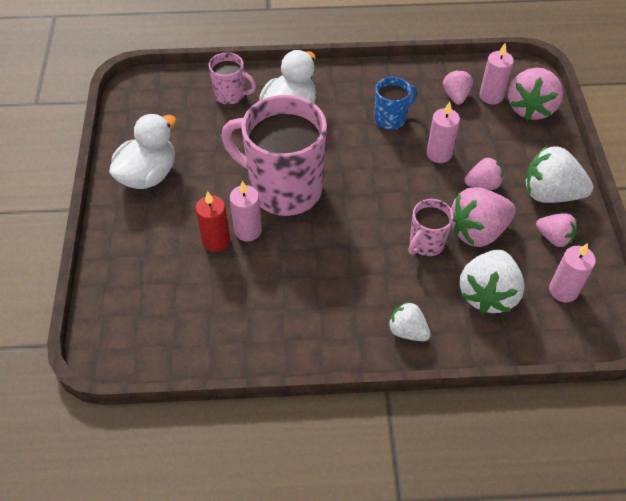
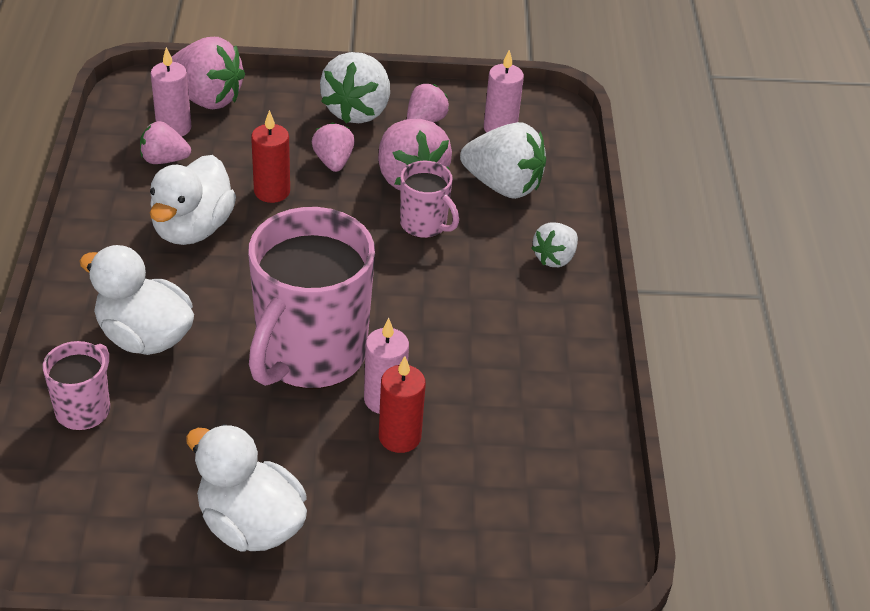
camera: 90 degrees left, 10 degrees down
(391, 119) = (192, 228): blue mug -> white duck
(439, 154) = (272, 191): pink candle -> red candle

